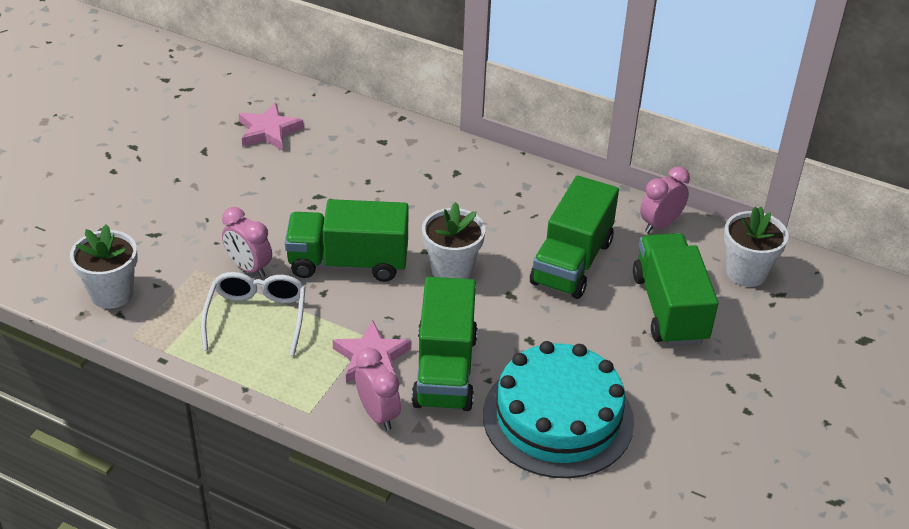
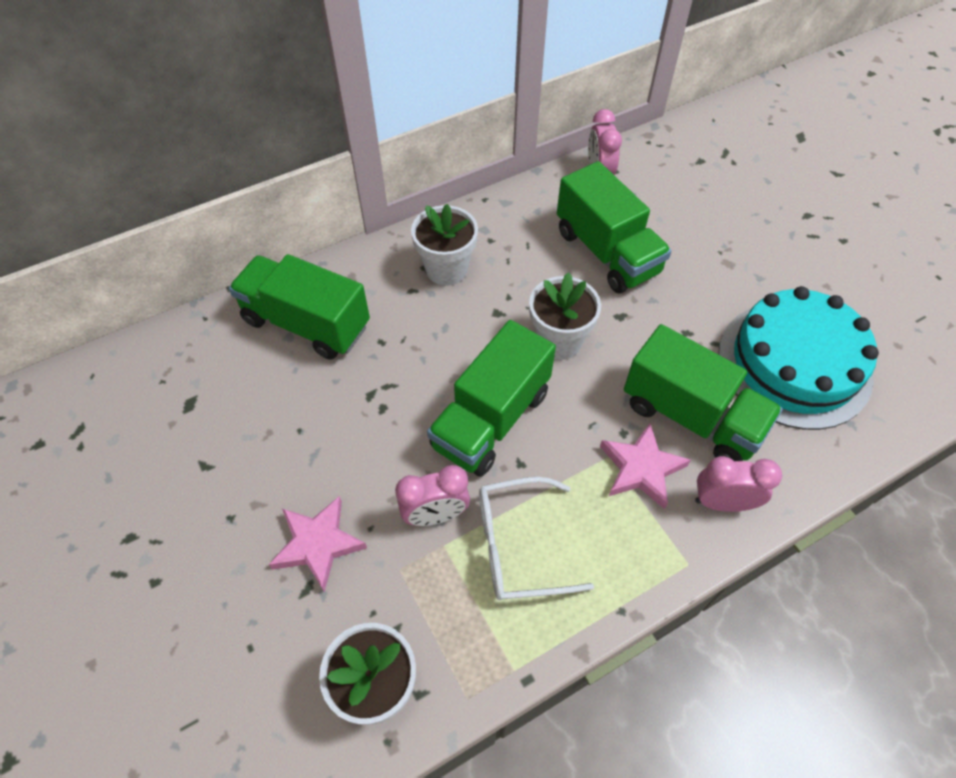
camera: 55 degrees left, 15 degrees up
(256, 318) = (519, 546): white glasses -> white glasses turned 45 degrees counterclockwise
(269, 131) = (228, 387): pink star -> pink star (318, 544)
(669, 308) = (703, 222): green truck -> green truck (306, 323)
(746, 272) = (689, 156): white flower pot -> white flower pot (446, 269)

